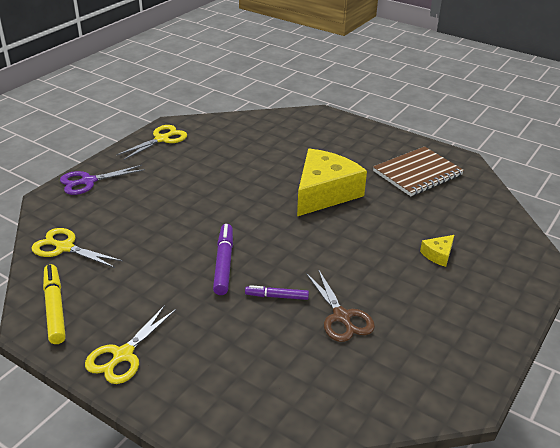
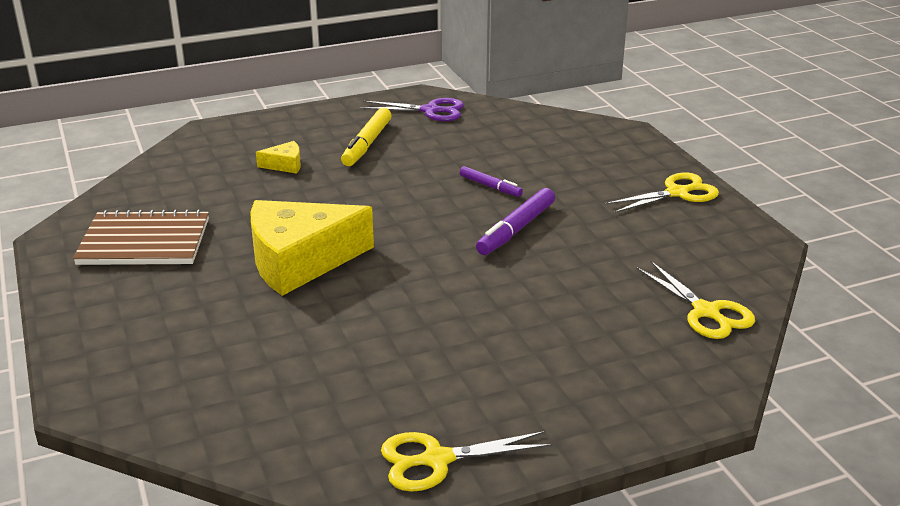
camera: 145 degrees left, 5 degrees down
(55, 308) = (737, 249): yellow marker -> yellow marker (367, 144)
(88, 181) = (630, 410): purple scissors -> purple scissors (430, 111)
(341, 317) = (448, 156): brown scissors -> none

